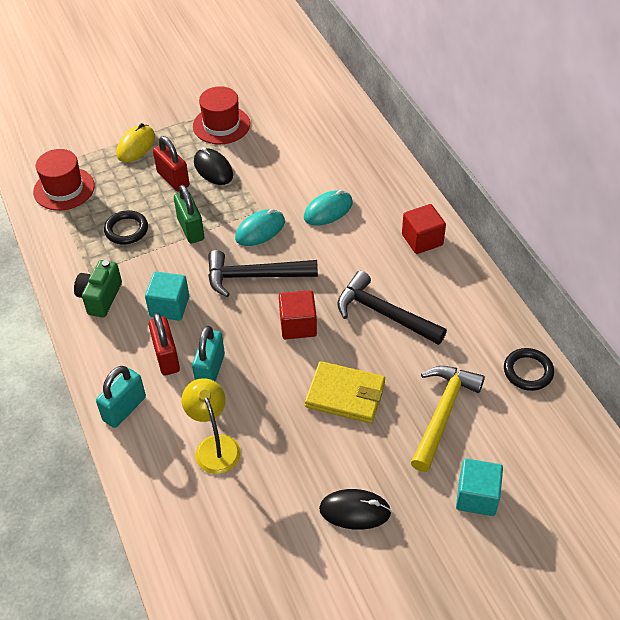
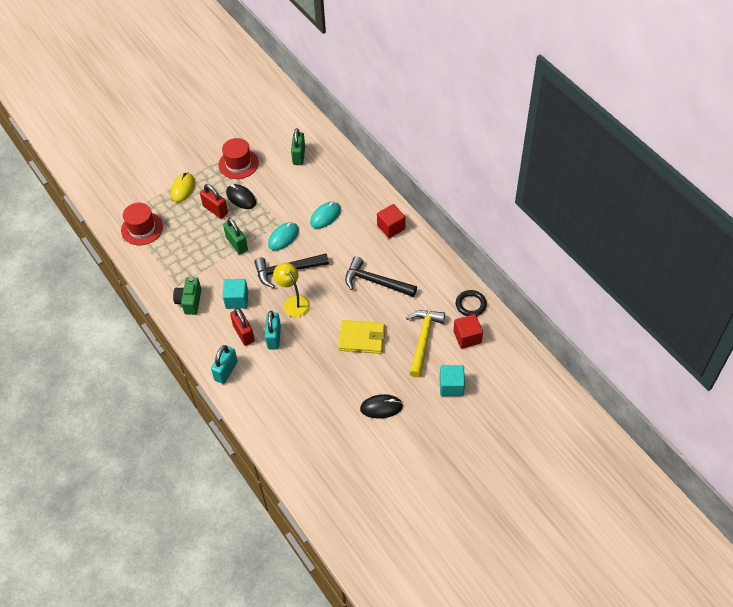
camera: 10 degrees left, 5 degrees up
(126, 230) = (193, 251): black ring -> none
(214, 446) = (288, 384): yellow lamp -> yellow lamp (293, 302)
(298, 325) = (322, 298): red cube -> red cube (467, 337)
(308, 126) = (299, 156): none -> green padlock

